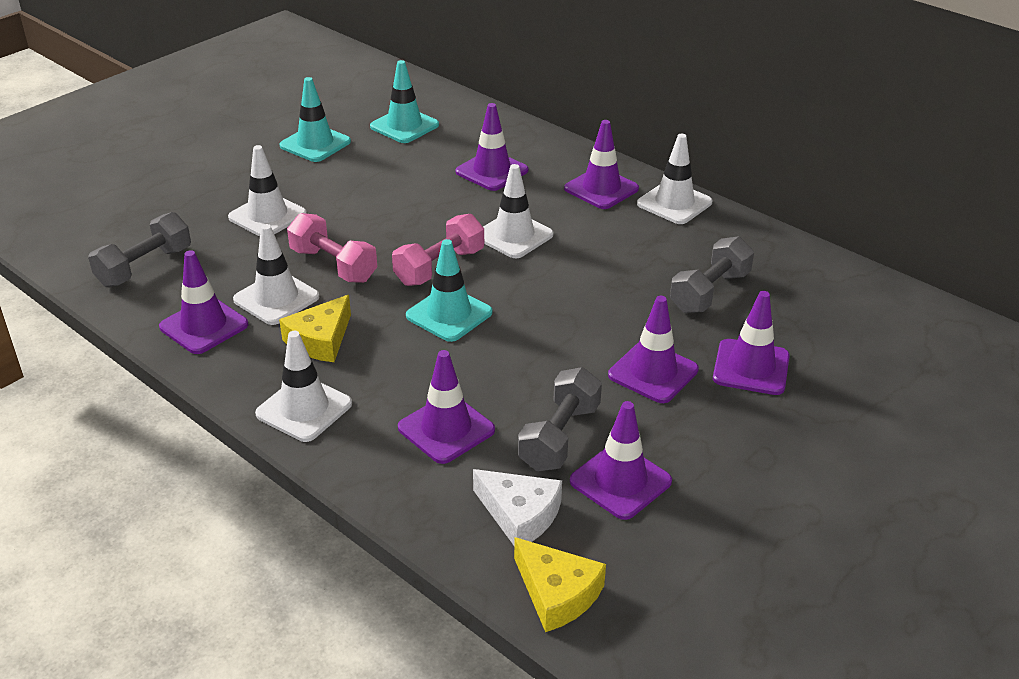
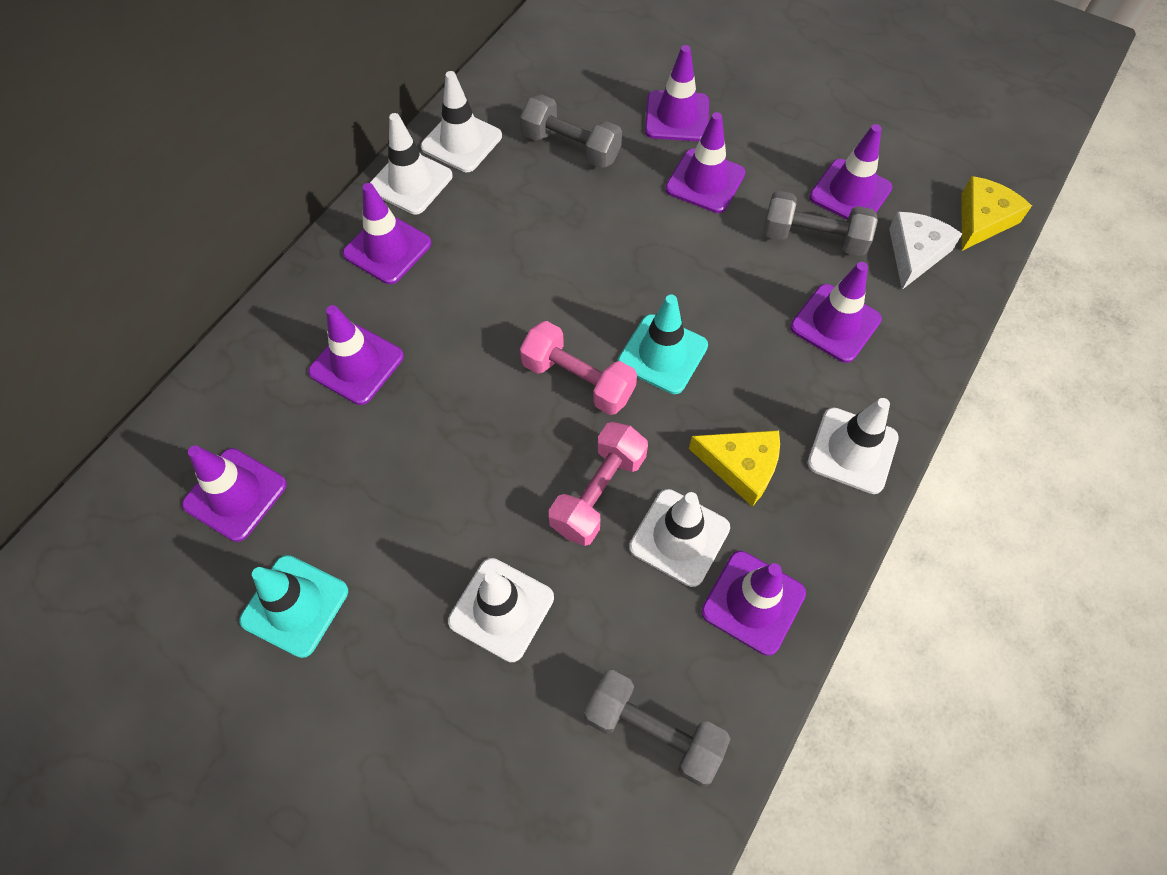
camera: 100 degrees left, 25 degrees up
(404, 126) = (235, 494): turquoise traffic cone -> purple traffic cone
(514, 235) = (500, 319): white traffic cone -> white traffic cone (461, 142)

